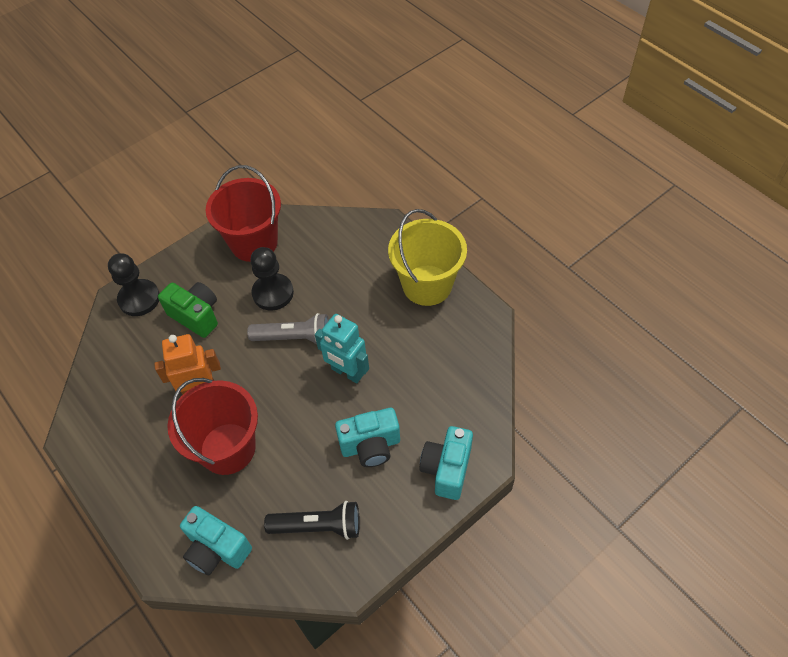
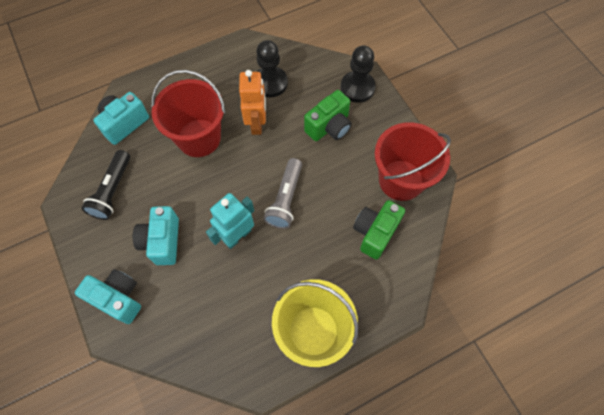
camera: 100 degrees right, 10 degrees up
(273, 293) = (338, 188): black pawn -> black pawn (270, 83)
(317, 254) = (375, 233): none -> green camera

